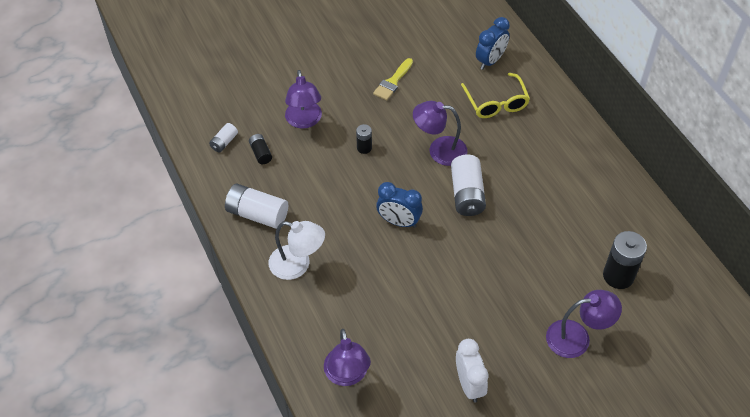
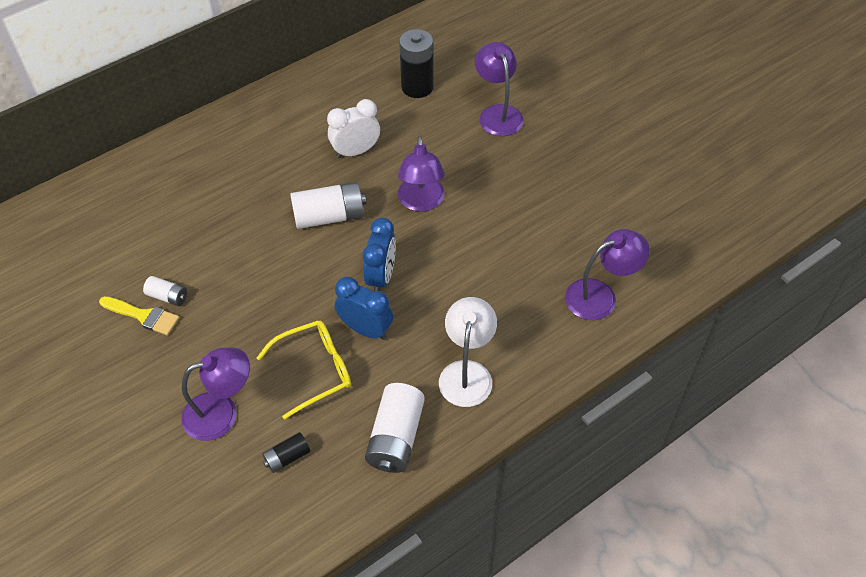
camera: 100 degrees left, 0 degrees up
(224, 142) = (270, 514): white battery -> white battery (167, 296)
(364, 148) = (266, 331): black battery -> none
(439, 150) = (263, 250): purple lamp -> purple lamp (421, 202)
(469, 384) = (576, 190): white clock -> white clock (356, 151)
(490, 61) = (105, 214): blue clock -> blue clock (365, 329)
(496, 103) = (181, 202): yellow glasses -> yellow glasses (315, 370)

